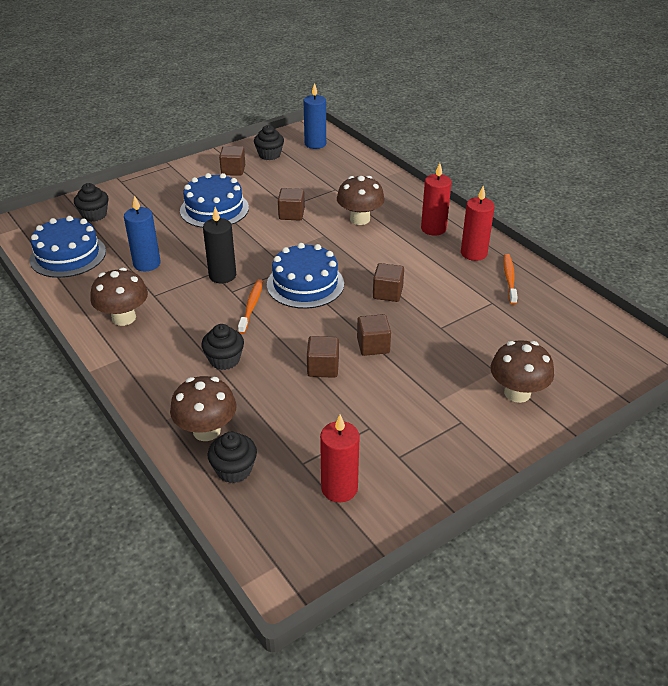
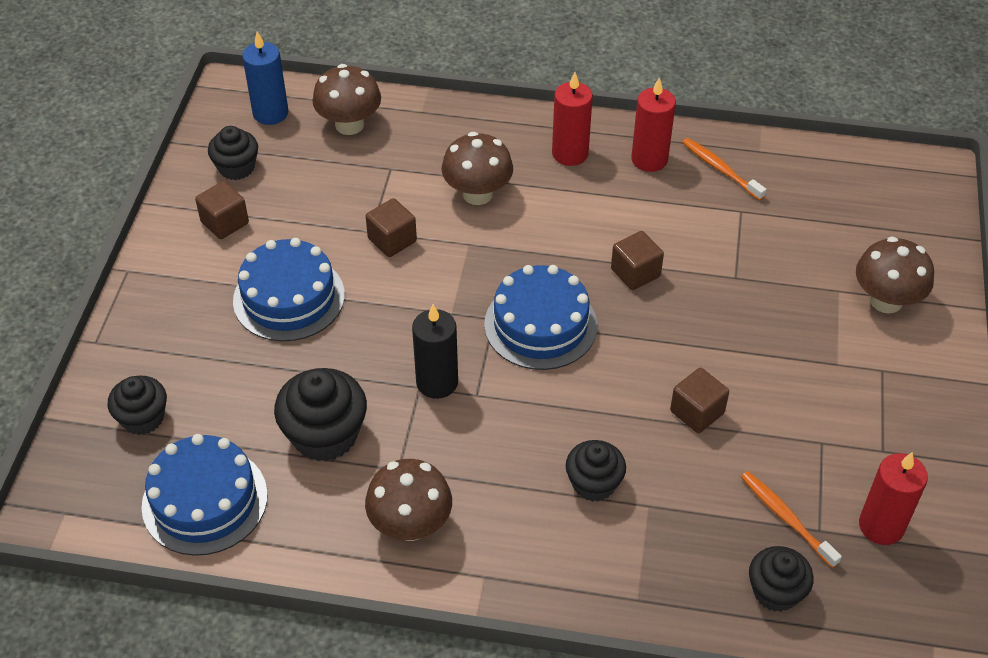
camera: 45 degrees left, 10 degrees up
(147, 264) = (325, 435): blue candle -> black cupcake
(206, 431) = (693, 576): brown mushroom -> brown mushroom (349, 125)
(251, 306) = (525, 396): orange toothbrush -> orange toothbrush (786, 518)
(373, 346) = (706, 348): brown cube -> none

